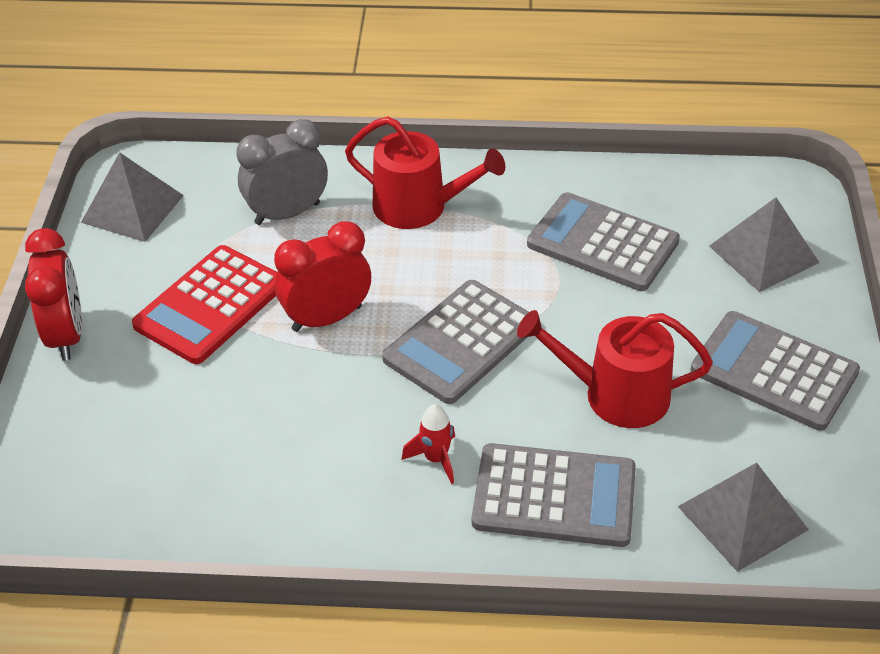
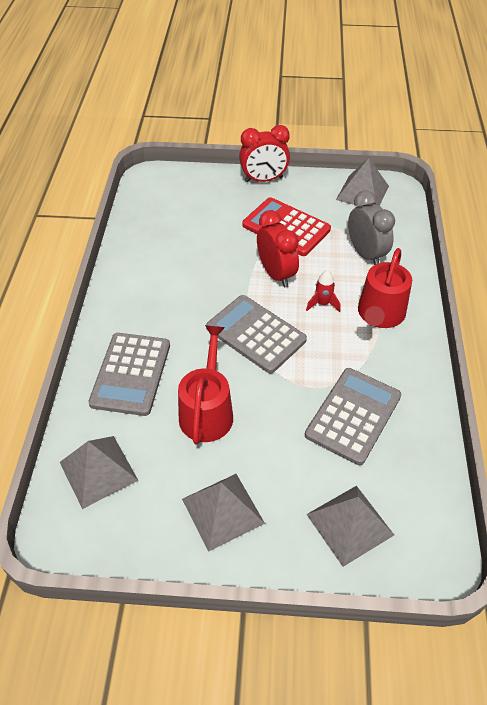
camera: 90 degrees right, 5 degrees up
(436, 459) = (165, 321): red rocket -> red rocket (322, 304)
(774, 371) = (223, 511): grey calculator -> grey pyramid

